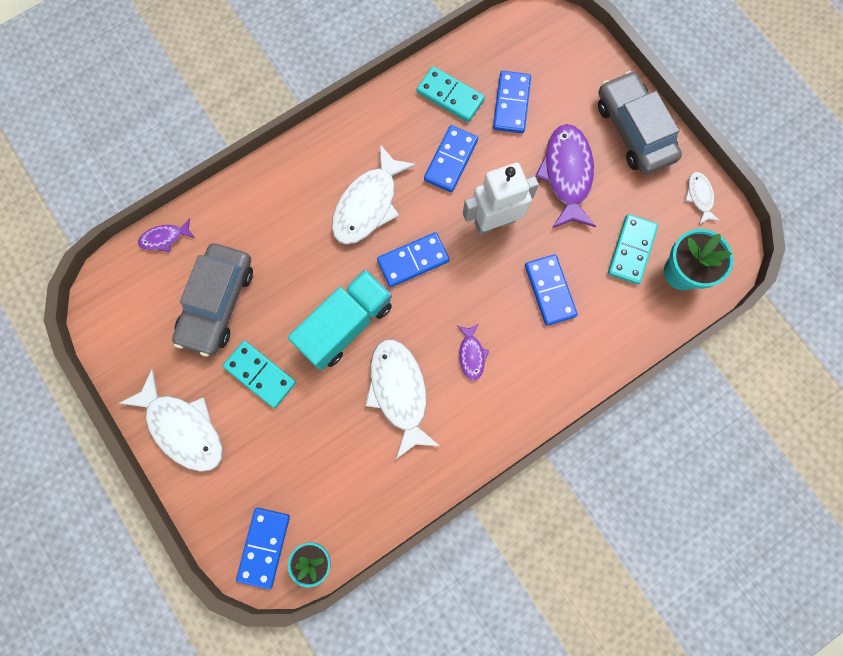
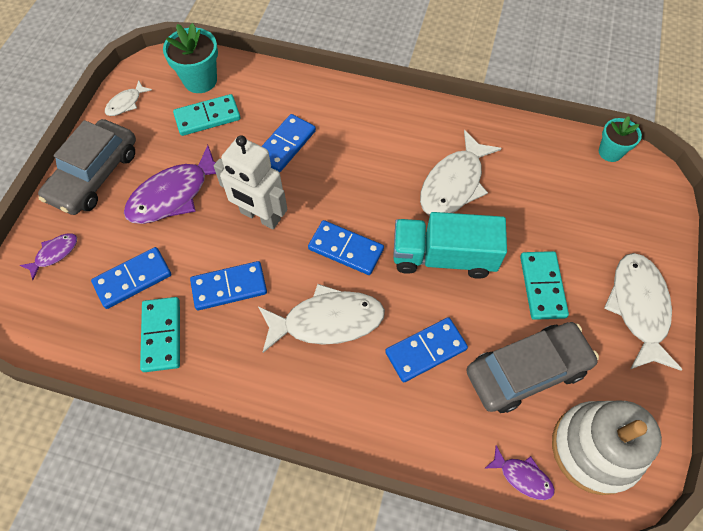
camera: 130 degrees left, 15 degrees down
(136, 297) = (595, 448): none -> white stacking toy
(264, 547) = (640, 186): blue domino -> blue domino (426, 351)
(471, 355) = (381, 159): purple fish -> purple fish (54, 254)

